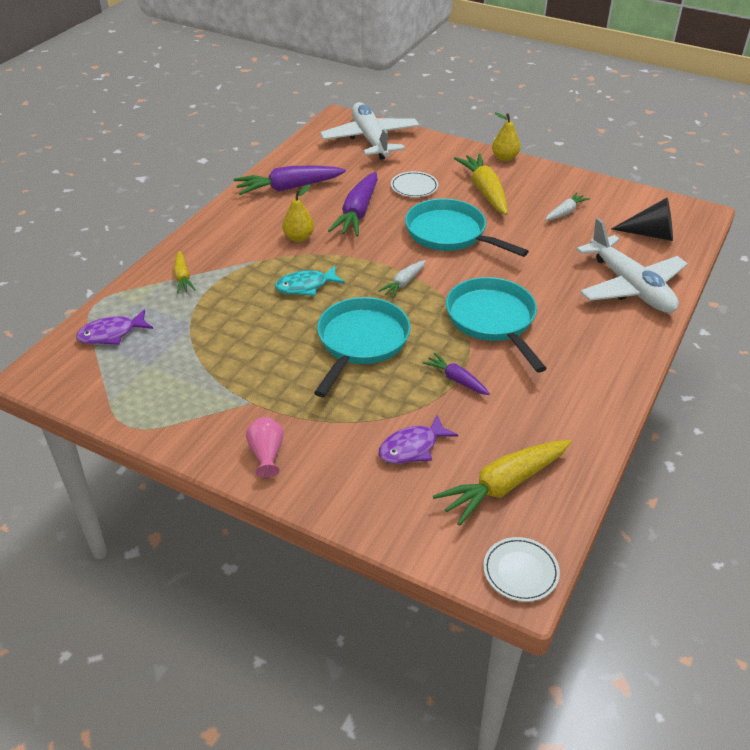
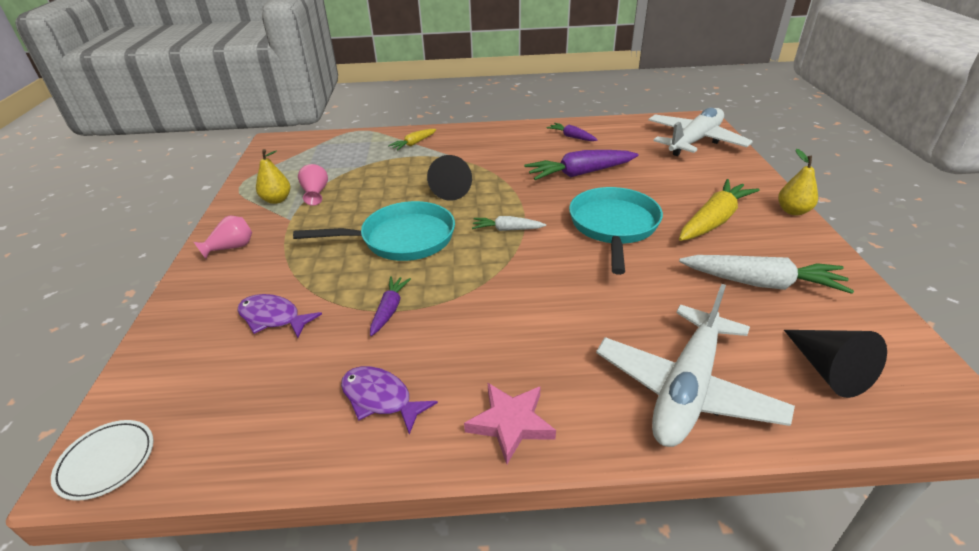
camera: 60 degrees right, 5 degrees down
(111, 334) = (331, 146): purple fish -> purple fish (380, 399)
(216, 372) = (315, 194): none -> pink vase
(289, 188) = (571, 137): purple carrot -> purple carrot, size x0.54
(298, 237) = (512, 163): yellow pear -> yellow pear (277, 200)
(305, 286) = (452, 189): turquoise fish -> black cone
(414, 187) = (659, 183): white plate -> none
(493, 320) = (504, 300): turquoise pan -> none
(503, 486) = (240, 400): yellow carrot -> none
(565, 212) = (761, 283): white carrot -> white carrot, size x1.84
(612, 364) = (510, 423): none -> pink star

